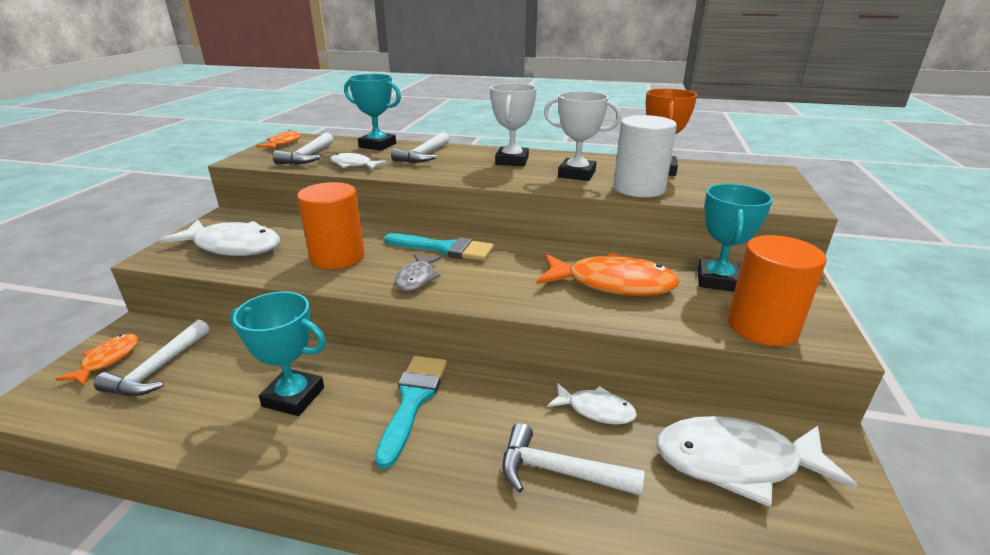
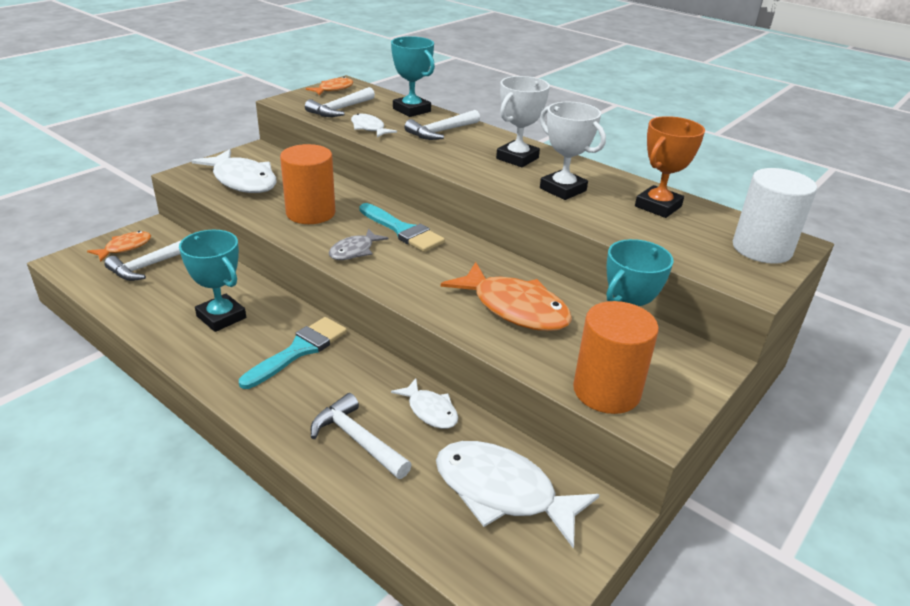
camera: 25 degrees right, 5 degrees up
(639, 188) = (604, 222): white cylinder -> white cylinder (761, 249)

